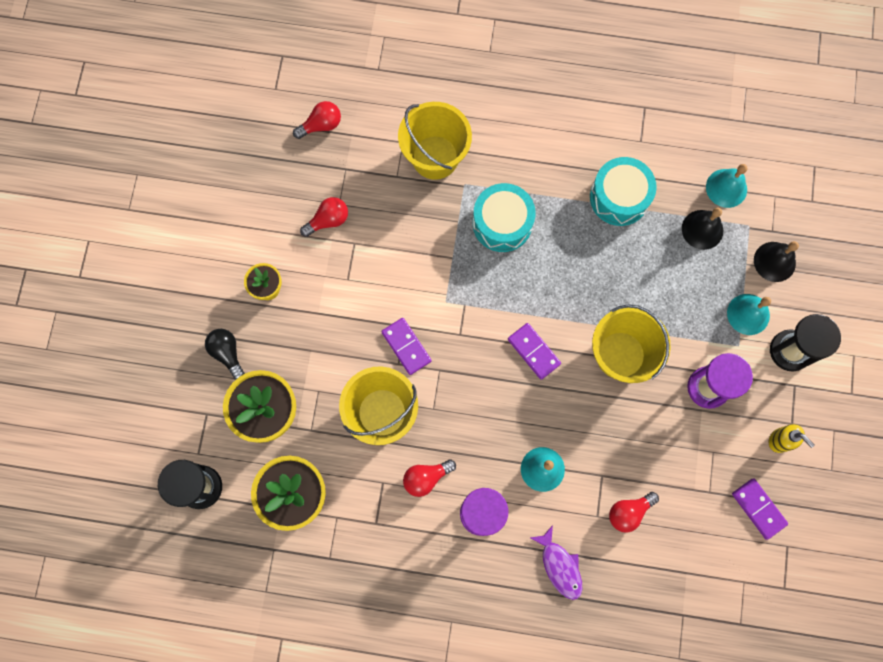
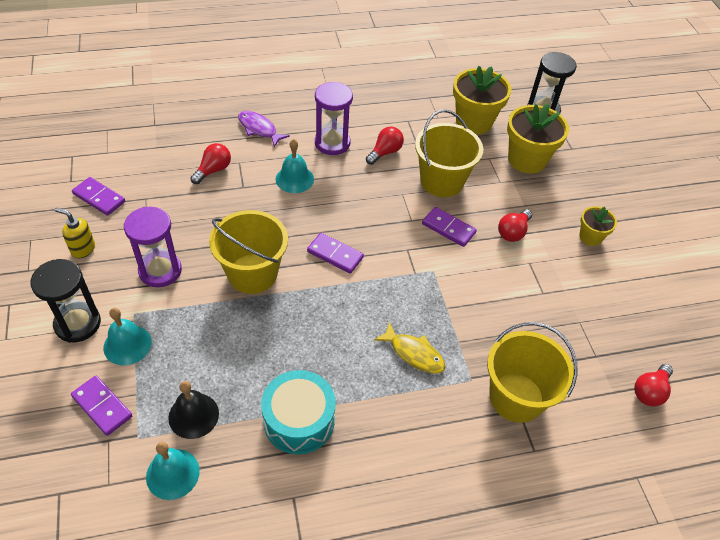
camera: 155 degrees right, 25 degrees down
(227, 353) = (586, 186): black light bulb -> none
(328, 220) = (579, 304): red light bulb -> red light bulb (513, 232)
(502, 223) = (414, 353): turquoise drum -> yellow fish
(774, 261) = (102, 406): black bell -> purple domino

